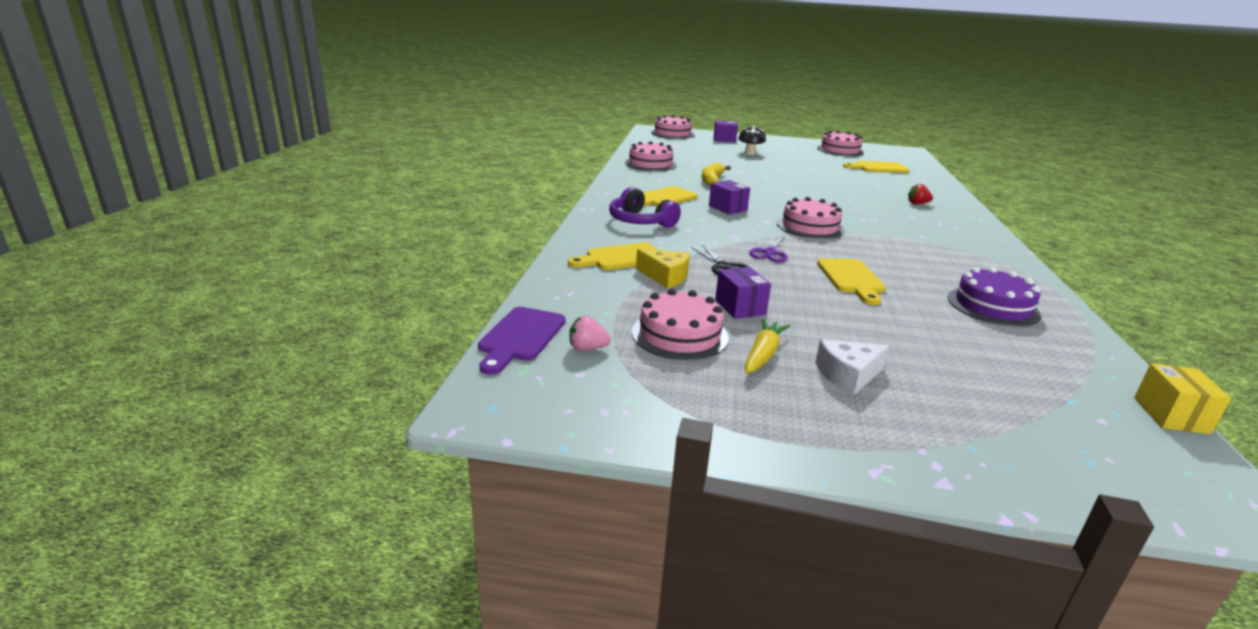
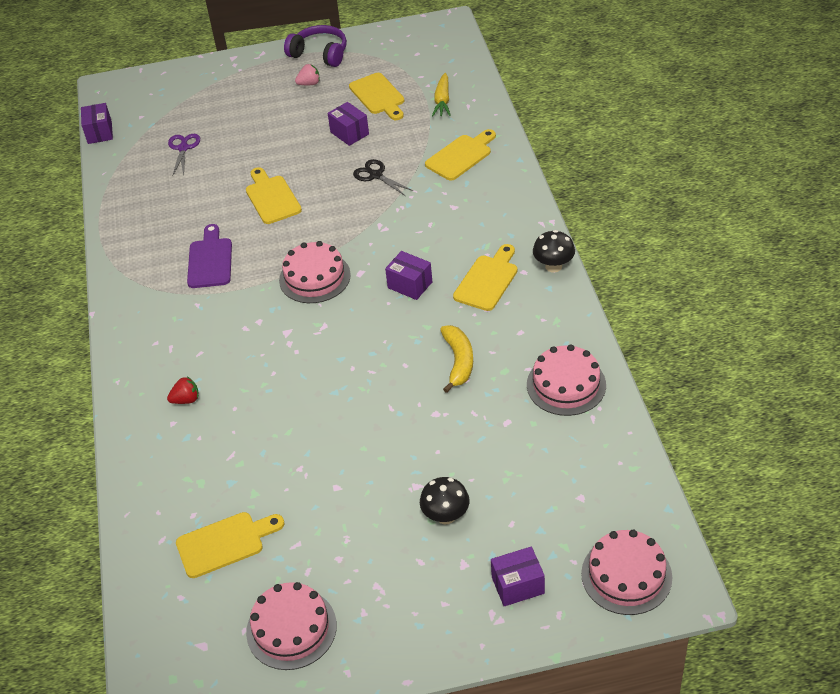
camera: 165 degrees right, 20 degrees up
(520, 337) = (466, 63): purple cutting board -> purple cutting board (210, 260)
(587, 348) = (424, 69): pink strawberry -> pink strawberry (309, 84)
(608, 193) = (553, 266): none -> black mushroom
(640, 221) = (481, 219): purple headphones -> purple headphones (320, 54)
(665, 276) = (414, 146): yellow cheese -> none
(679, 335) = (378, 96): pink cake -> yellow cutting board
(763, 354) = (324, 99): yellow carrot -> yellow carrot (442, 101)
(769, 253) = (344, 211): purple scissors -> purple scissors (183, 148)
(848, 375) = (274, 100): white cheese -> none
(992, 306) = (165, 201): purple cake -> none
(1171, 415) = (99, 132): yellow box -> purple box

